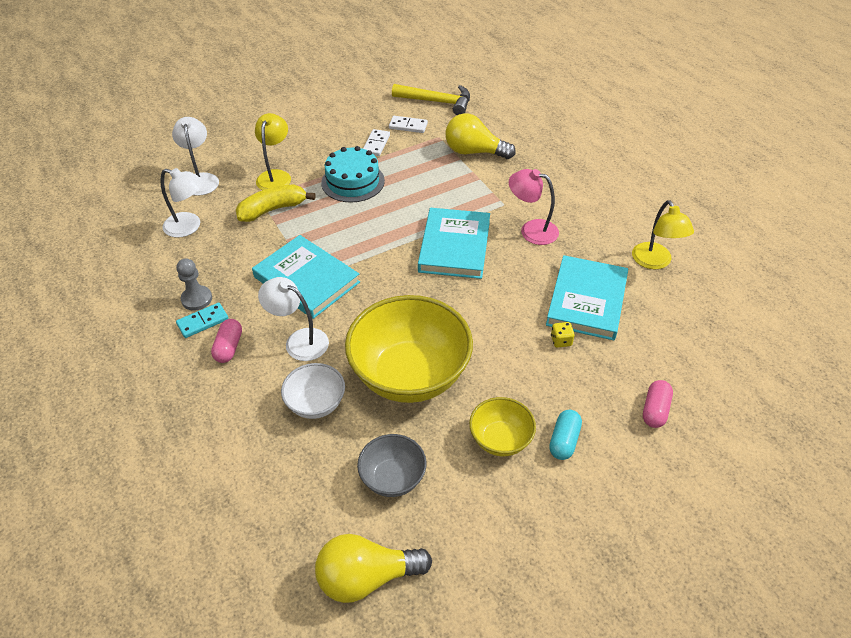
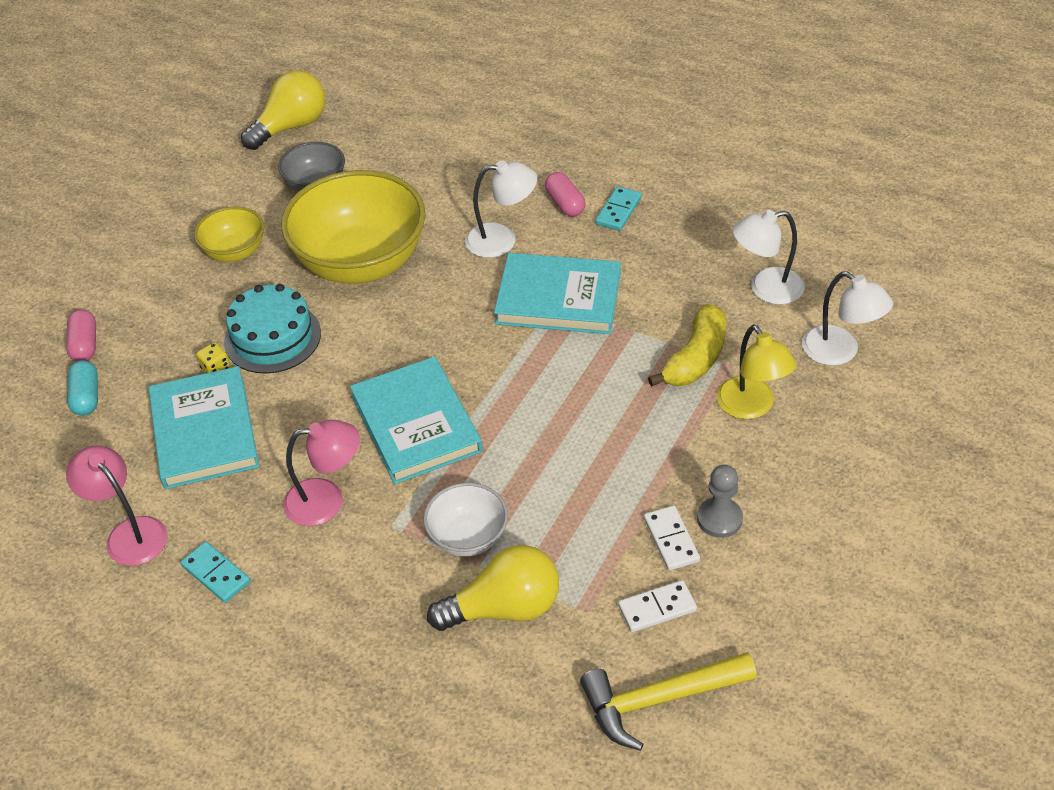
camera: 150 degrees right, 0 degrees up
(197, 299) = (652, 226): grey pawn -> grey pawn (719, 519)
(316, 404) = (432, 201): white bowl -> white bowl (468, 537)
(353, 181) = (637, 453): turquoise cake -> turquoise cake (272, 337)
(564, 441) = (171, 277): turquoise capsule -> turquoise capsule (86, 397)
(610, 222) = (216, 574): none -> turquoise domino
(655, 262) = (129, 533): yellow lamp -> pink lamp

